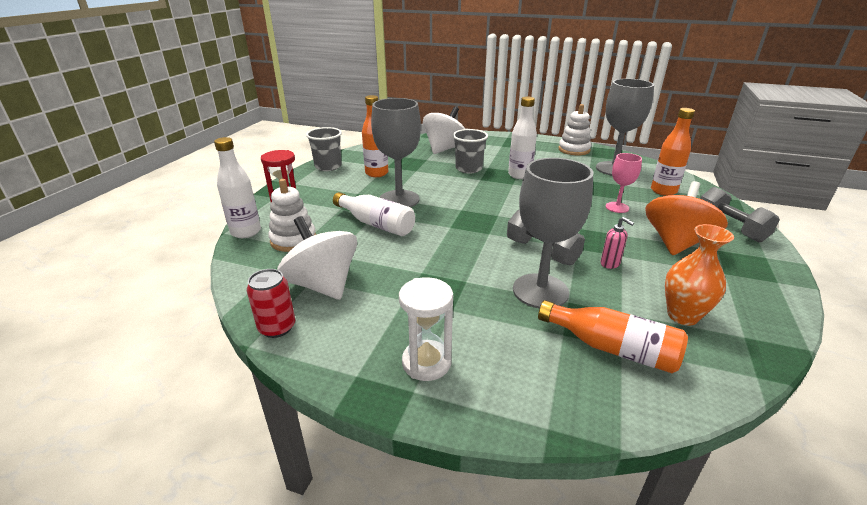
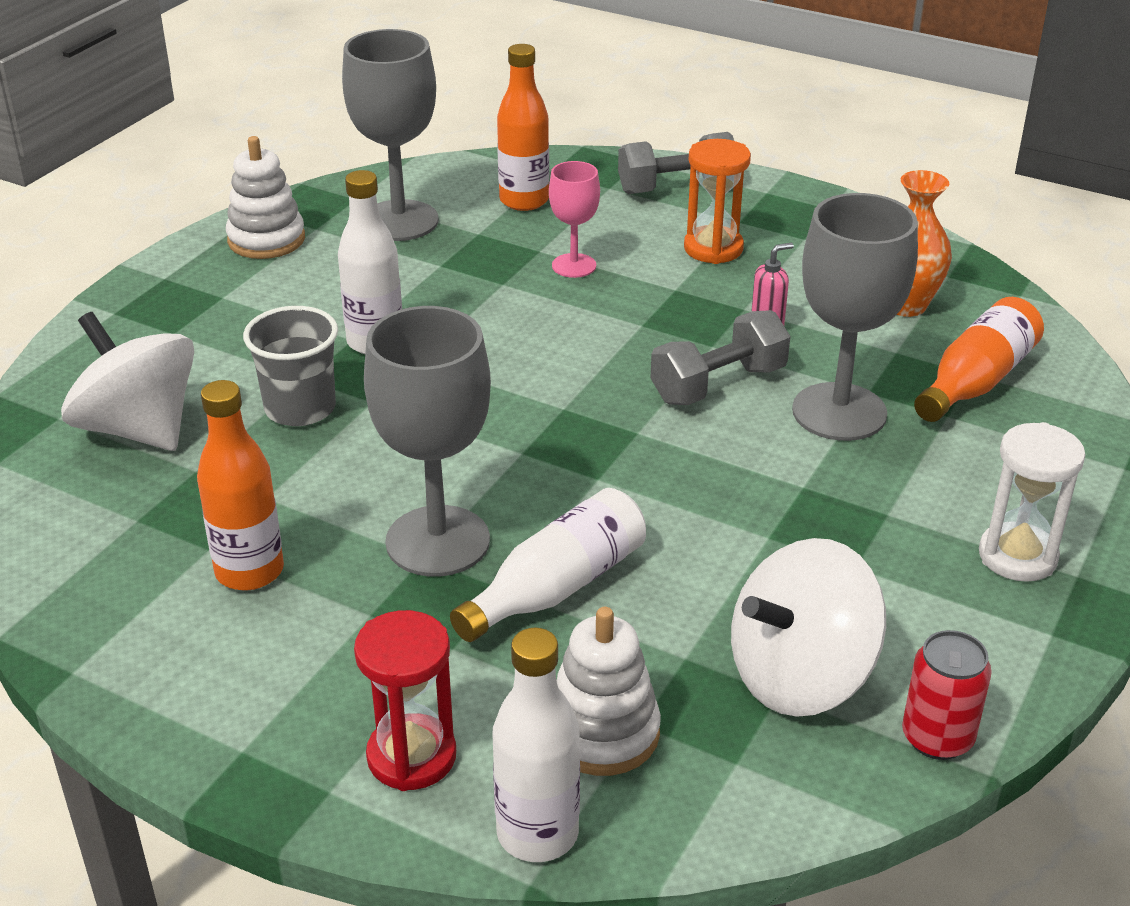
camera: 80 degrees left, 5 degrees up
(328, 166) = (142, 674): grey cup -> none
(676, 243) = (713, 248): orange spinning top -> orange hourglass

